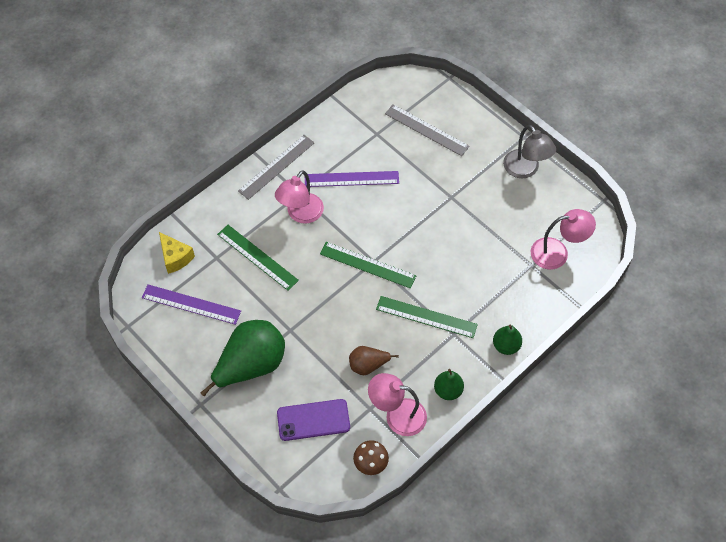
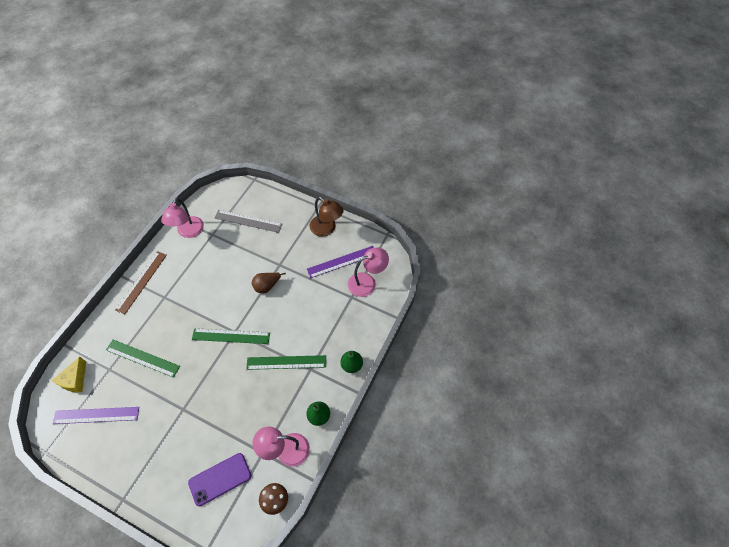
camera: 20 degrees left, 0 degrees up
(175, 257) = (75, 380): yellow cheese -> yellow cheese turned 75 degrees clockwise
(251, 365) = (158, 450): green pear -> none
(276, 167) = (141, 282): grey ruler -> brown ruler
(301, 214) = (169, 313): pink lamp -> pink lamp (188, 232)
(351, 179) = (202, 273): purple ruler -> purple ruler (342, 261)
(368, 365) = (252, 417): brown pear -> brown pear (267, 286)
(525, 170) = (326, 229): grey lamp -> brown lamp

